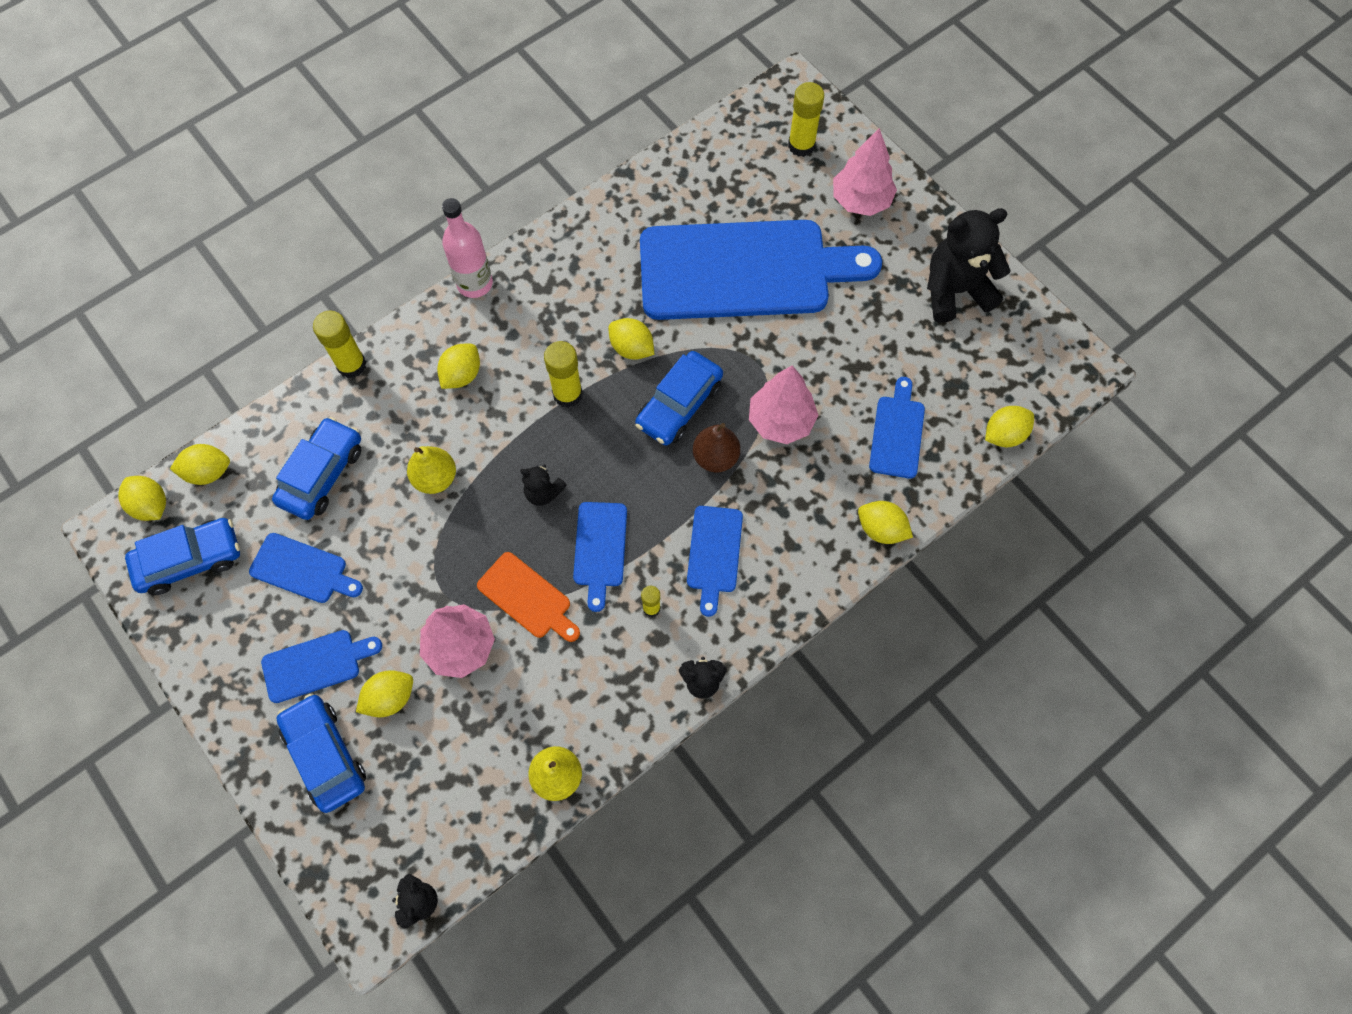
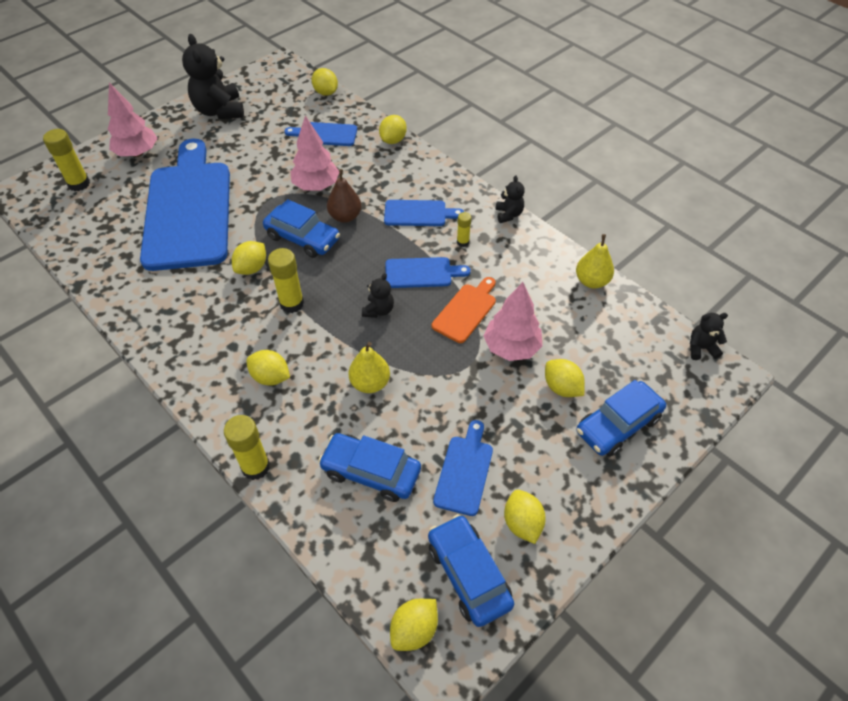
camera: 95 degrees left, 15 degrees down
(208, 472) = (373, 578): yellow lemon -> yellow lemon (522, 523)
(316, 664) = (546, 445): blue cutting board -> none
(474, 283) = (176, 379): pink bottle -> none

